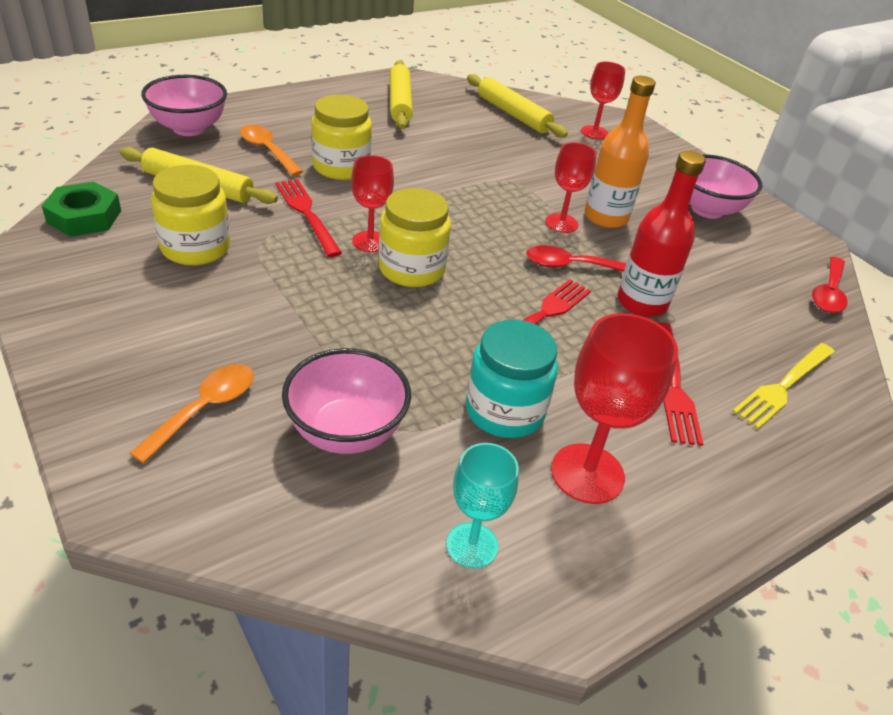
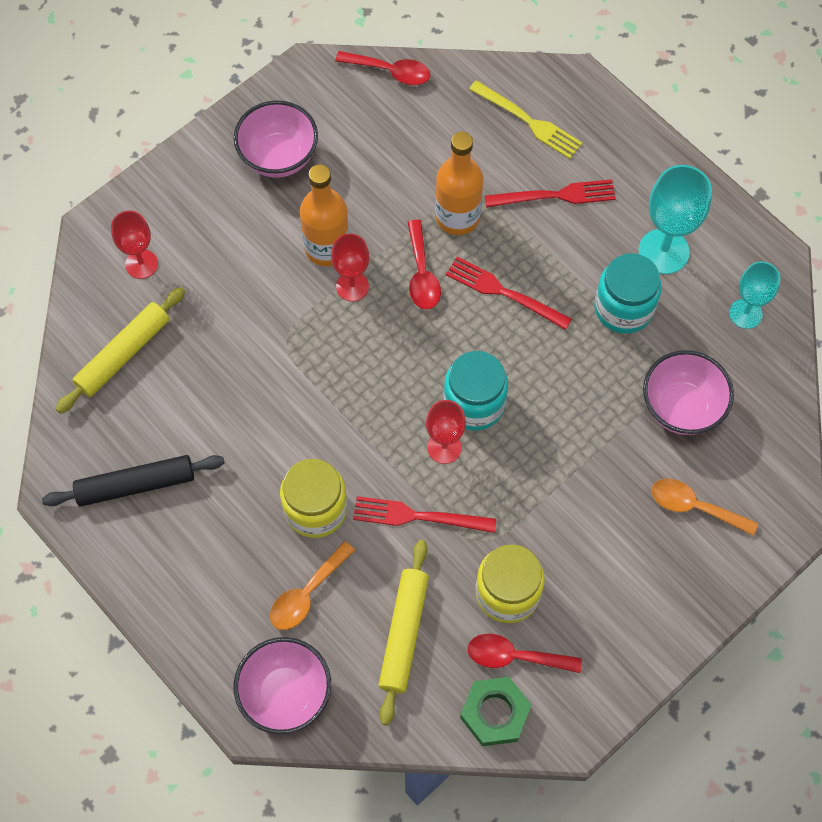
camera: 95 degrees left, 25 degrees up
(128, 239) = (515, 656): none -> red spoon
(306, 213) = (417, 516): red fork -> red fork turned 45 degrees clockwise
(400, 102) = (135, 485): yellow rolling pin -> black rolling pin
(411, 269) = (474, 403): yellow jar -> turquoise jar
(587, 473) = (663, 251): red goblet -> turquoise goblet
(642, 303) = (457, 217): red bottle -> orange bottle

